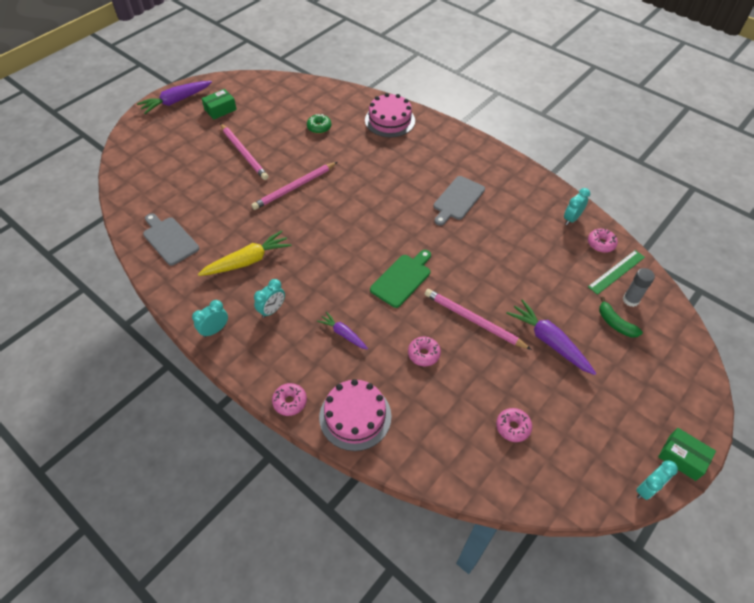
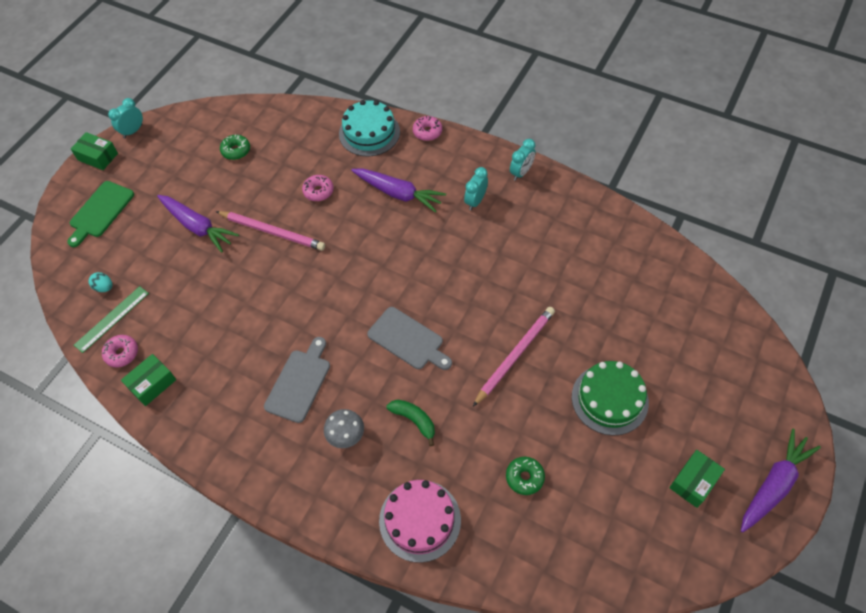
camera: 170 degrees right, 5 degrees up
(169, 239) = (624, 252): grey cutting board -> grey cutting board (408, 340)
(244, 153) = (609, 399): pink pencil -> green cake
(248, 261) = (525, 246): yellow carrot -> none
(343, 334) = (398, 193): purple carrot -> purple carrot, size x1.69
(355, 416) = (369, 133): pink cake -> turquoise cake
(402, 279) = (351, 260): green cutting board -> green cutting board (100, 211)
(428, 165) = (346, 436): none -> grey mushroom
(513, 427) = (236, 150): pink donut -> green donut
(571, 219) = (152, 384): turquoise clock -> green box
(615, 323) = (127, 258): green banana -> green banana (414, 420)
(630, 300) = (104, 287): grey glue stick -> turquoise egg

